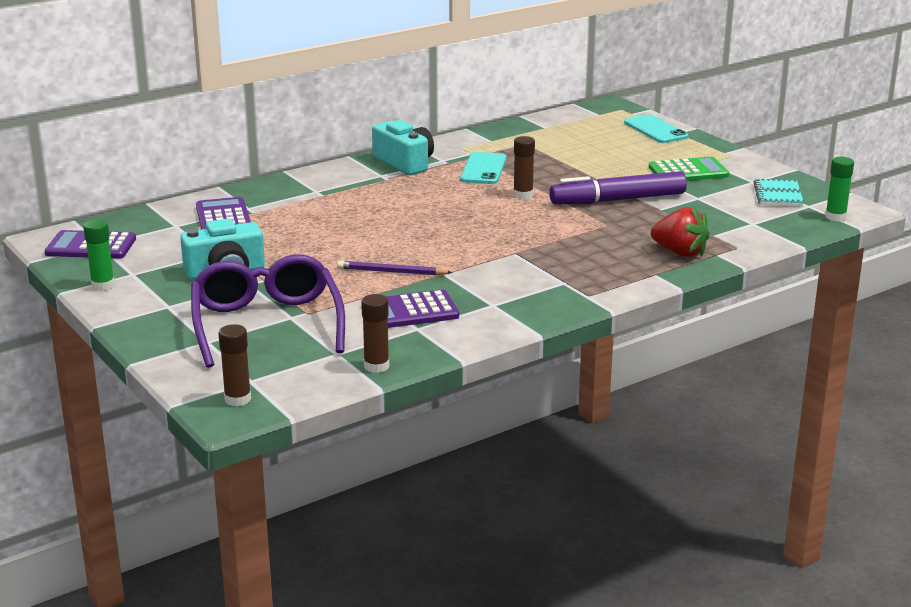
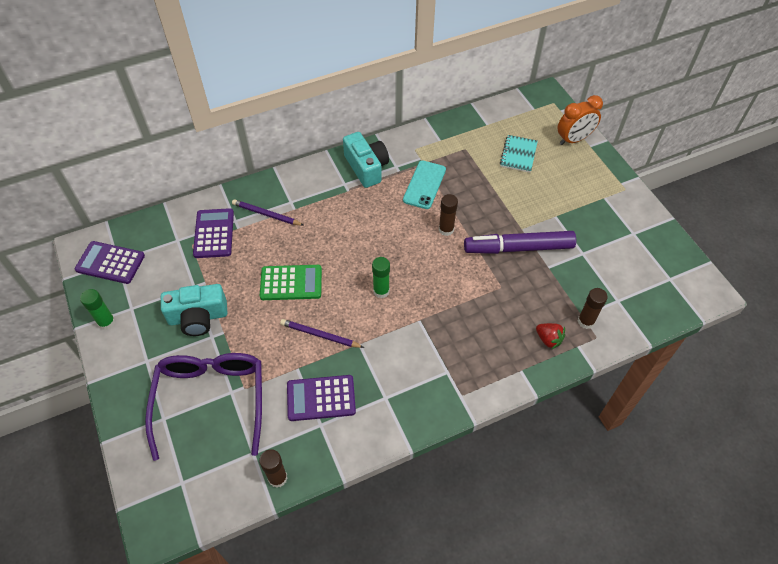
camera: 10 degrees right, 30 degrees up
(237, 399) = (166, 509): brown glue stick -> brown glue stick (586, 321)
(288, 201) = (266, 214): none -> purple pencil
(655, 130) = (573, 139): turquoise phone -> orange clock
(680, 253) = (548, 339): red strawberry -> red strawberry, size x0.63
(688, 171) = (584, 210): green calculator -> green calculator (291, 283)
(778, 195) = (648, 258): turquoise notebook -> turquoise notebook (518, 155)
(835, 217) = (688, 300): green glue stick -> green glue stick (381, 291)

